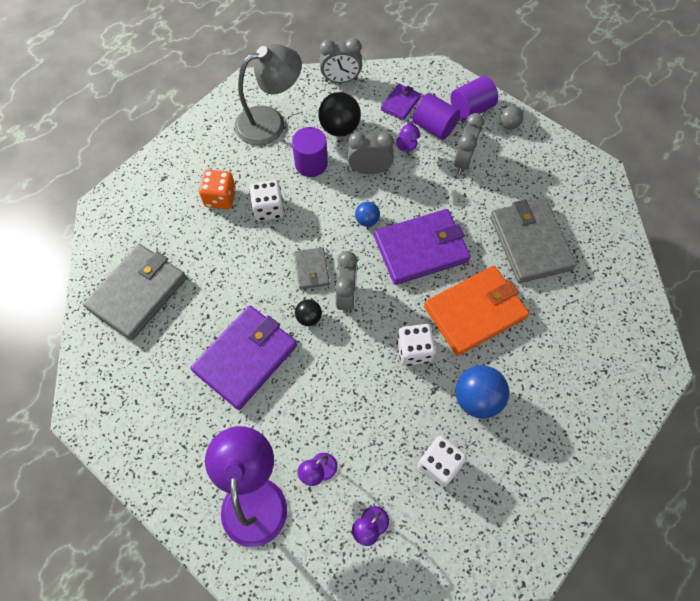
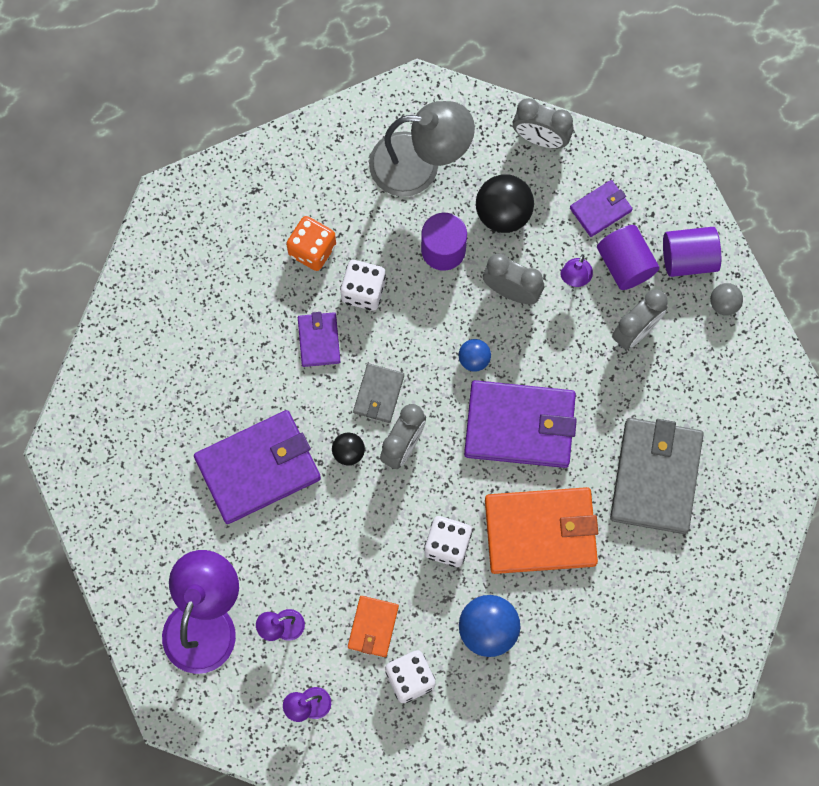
camera: 25 degrees right, 10 degrees up
(138, 293) = (169, 334): grey wallet -> none
(251, 252) = (319, 340): none -> purple wallet
(390, 437) = (373, 627): none -> orange wallet

